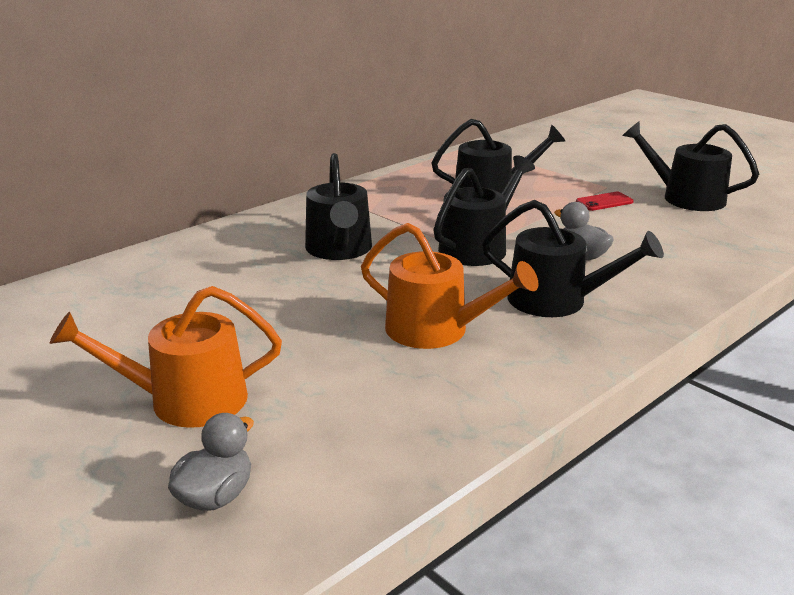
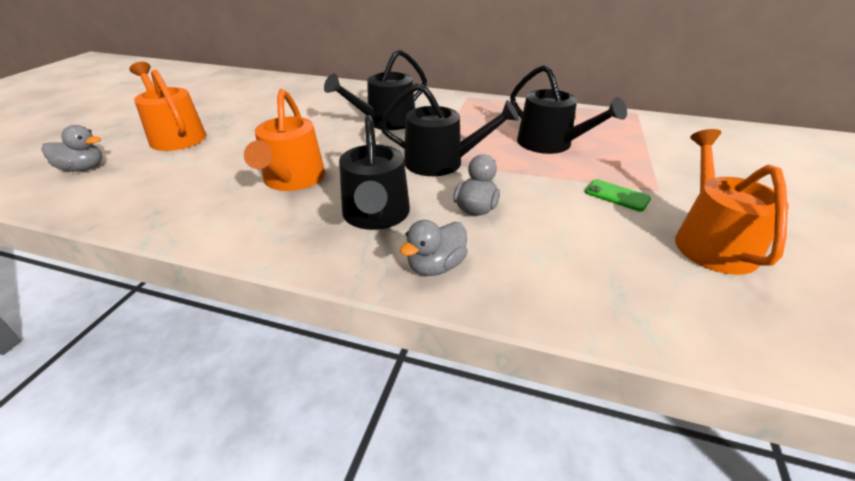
camera: 60 degrees right, 10 degrees up
(604, 202) = (617, 195): red phone -> green phone
(658, 294) = (436, 266): none -> grey duck
(686, 198) = (711, 241): black watering can -> orange watering can

